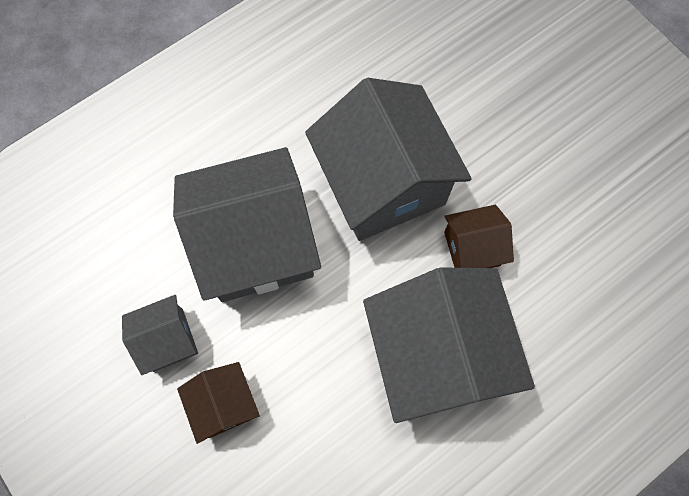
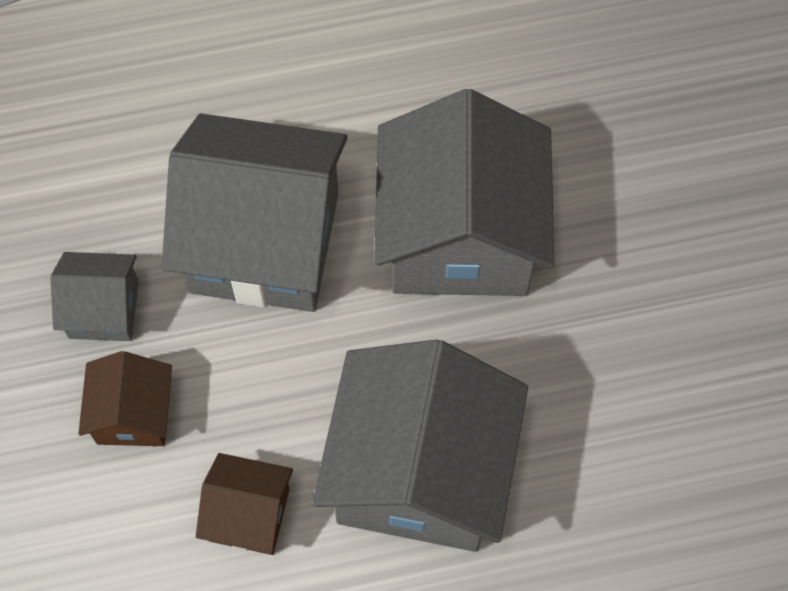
camera: 25 degrees right, 5 degrees down
(472, 248) = (533, 365): brown house -> brown house (249, 514)

